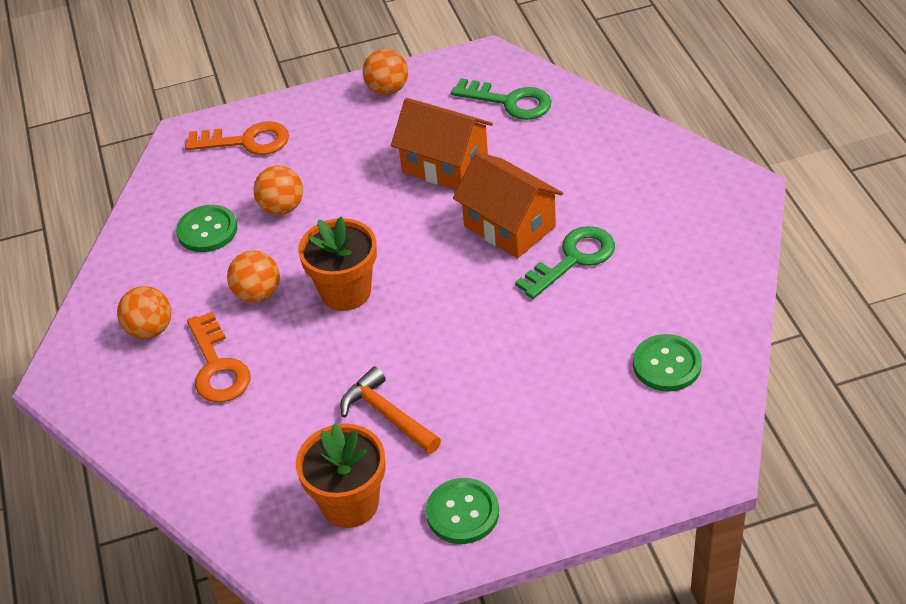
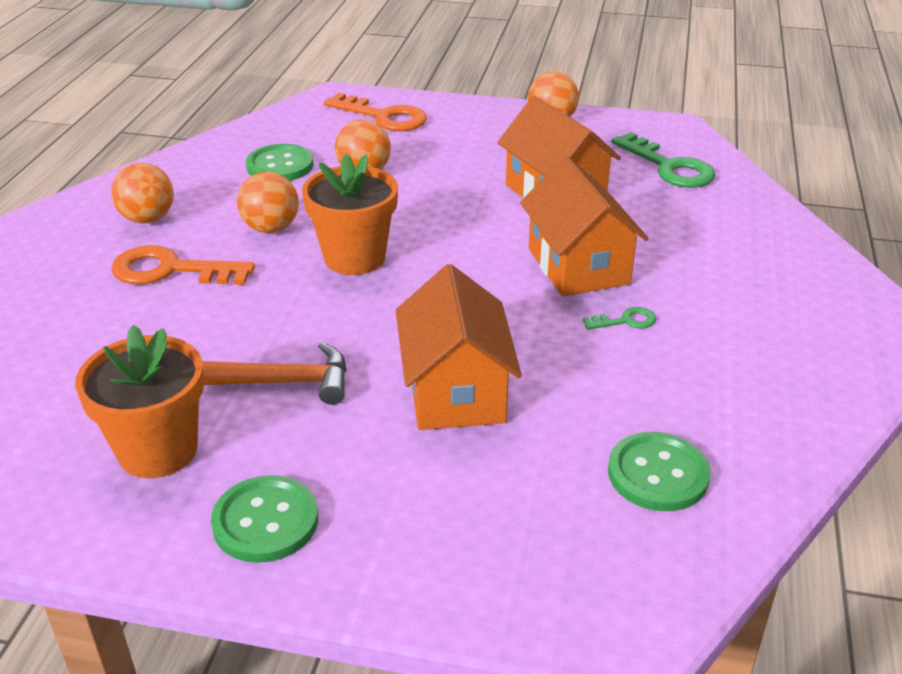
camera: 25 degrees right, 10 degrees down
(217, 366) = (171, 270): orange key -> orange key turned 90 degrees clockwise
(387, 415) = (284, 382): orange hammer -> orange hammer turned 105 degrees clockwise
(504, 366) = (455, 391): none -> orange house
(573, 259) = (625, 321): green key -> green key, size x0.49

